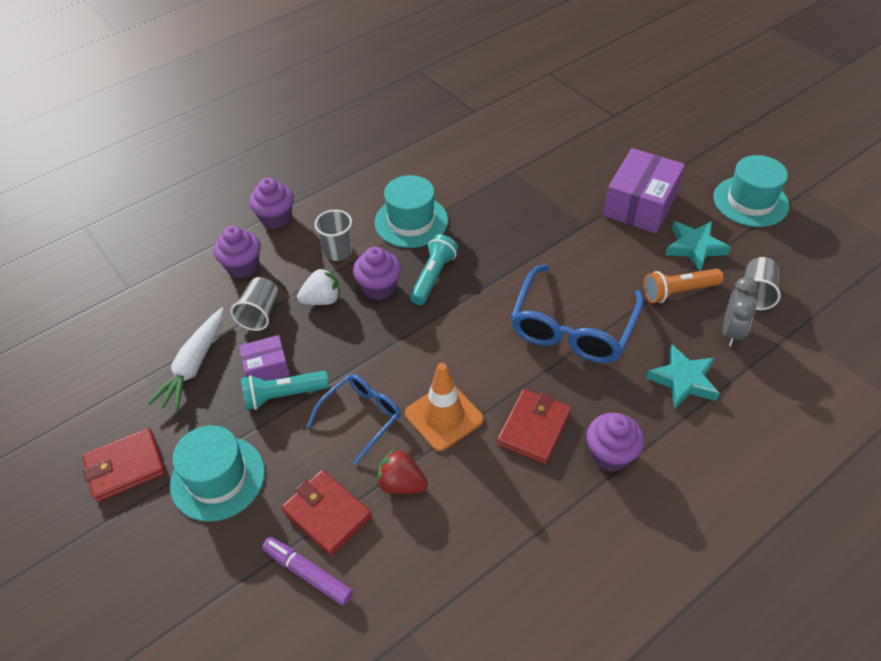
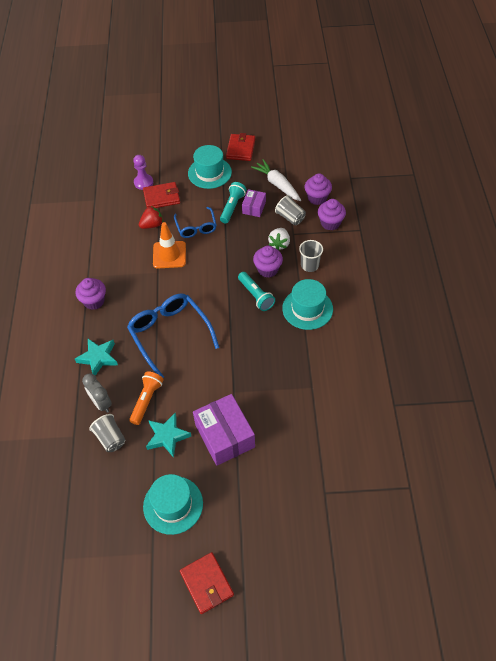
camera: 125 degrees right, 5 degrees up
(276, 219) = (359, 250): purple cupcake -> purple cupcake (317, 198)
(308, 574) = (143, 182): purple marker -> purple pawn
(533, 428) = (132, 282): red wallet -> red wallet (207, 583)

